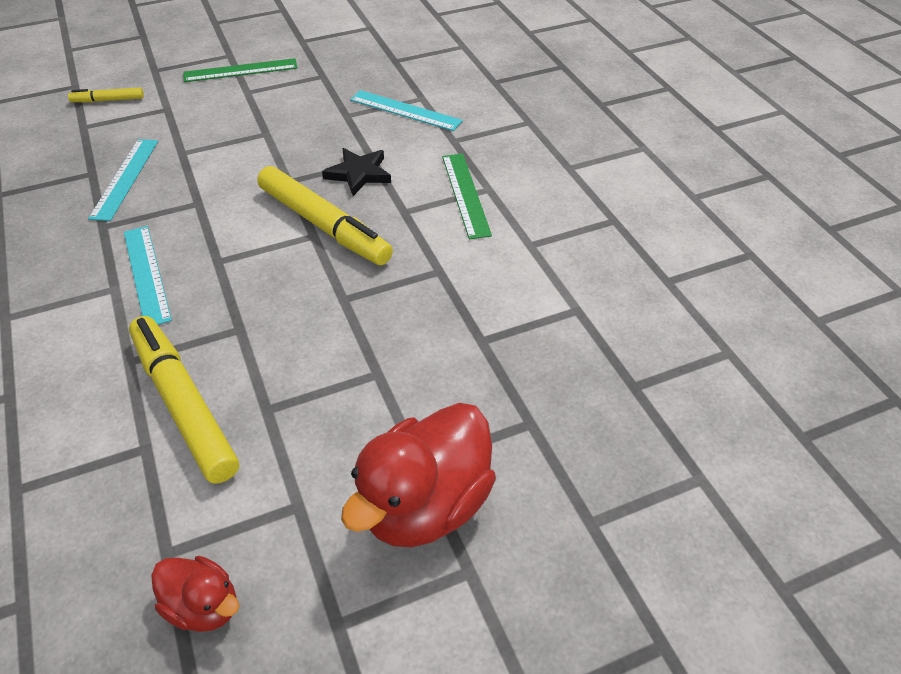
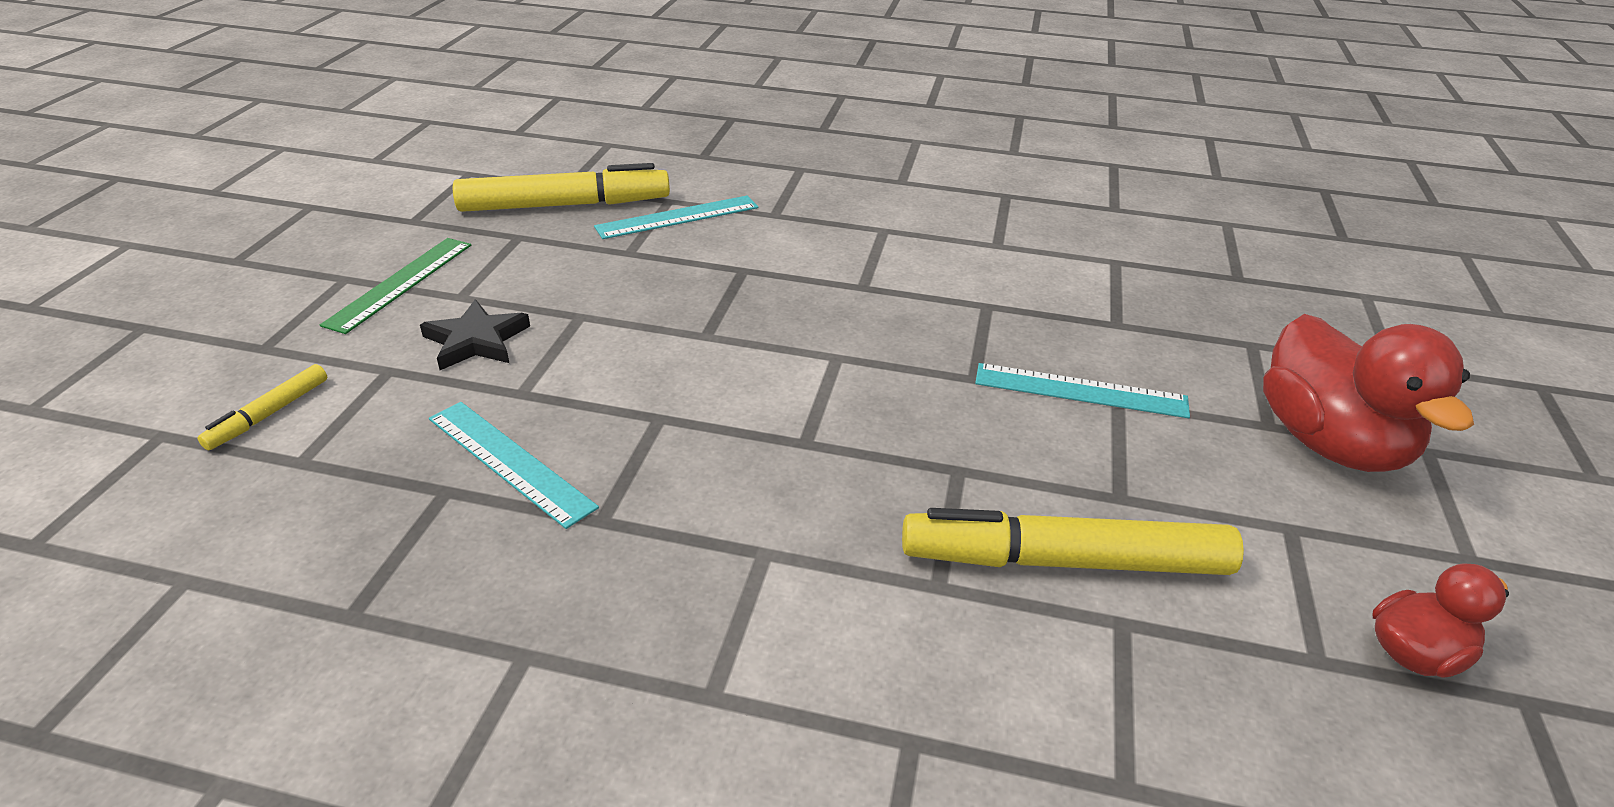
camera: 55 degrees left, 10 degrees down
(146, 274) = (767, 512): turquoise ruler -> turquoise ruler (1080, 391)
(324, 225) = (827, 343): yellow marker -> yellow marker (565, 205)
(359, 174) = (758, 287): black star -> black star (476, 340)
(465, 194) = (878, 244): green ruler -> none

